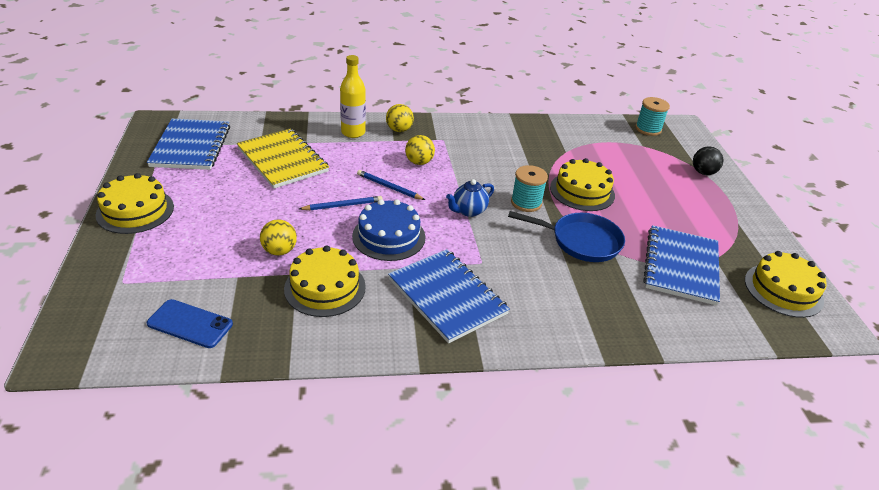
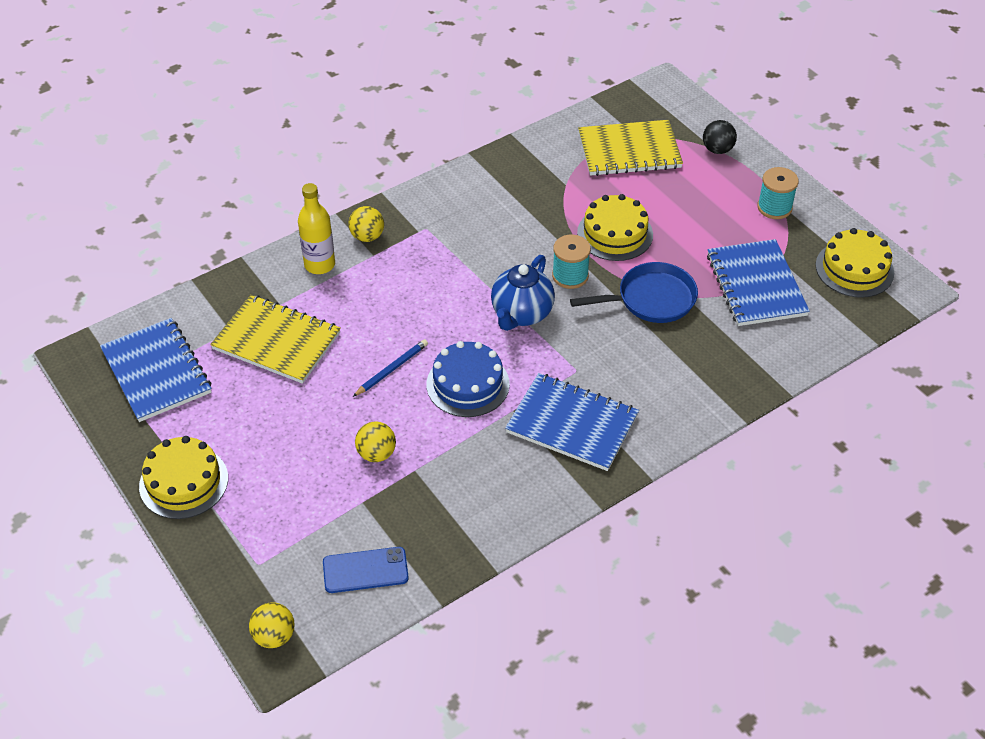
camera: 25 degrees left, 10 degrees up
(325, 287) = (454, 471): yellow cake -> none
(389, 187) = (420, 322): blue pencil -> none
(419, 162) = (424, 273): yellow ball -> yellow ball (274, 636)
(468, 211) = (521, 314): blue teapot -> blue teapot, size x1.53
(630, 150) = (629, 151): none -> yellow notebook
(648, 129) = (630, 109): turquoise spool -> turquoise spool (774, 207)

